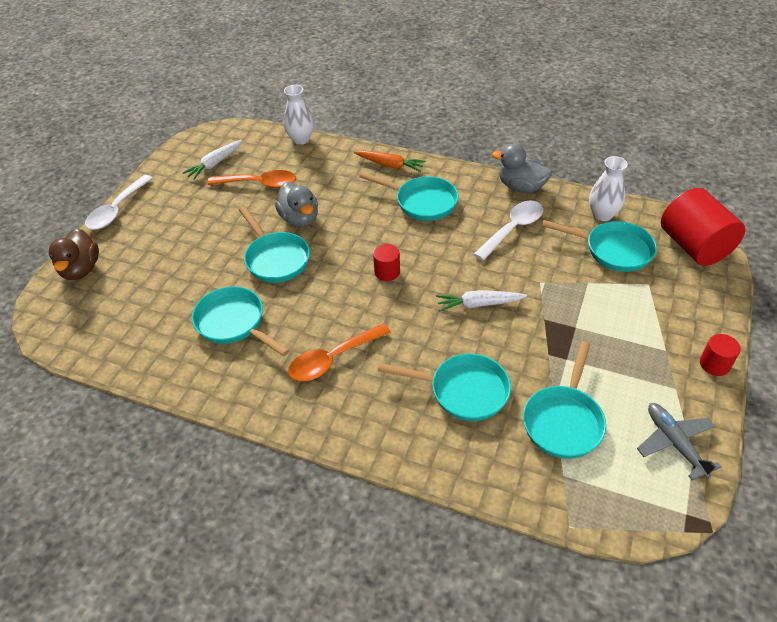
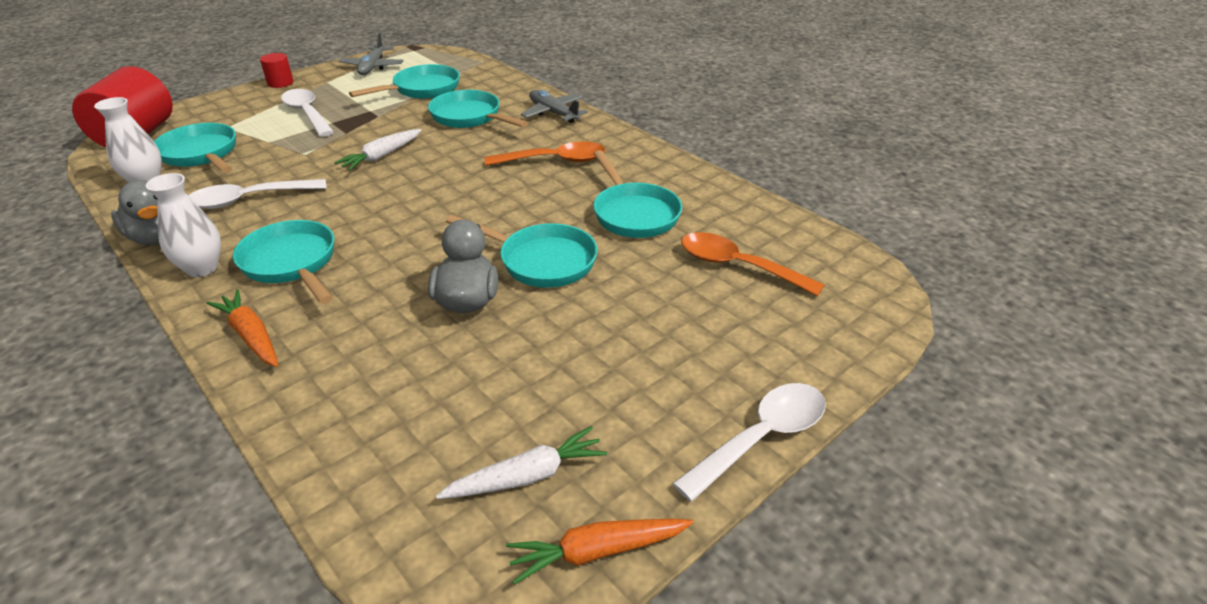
camera: 155 degrees left, 10 degrees down
(81, 269) = (830, 342): brown duck -> none
(175, 154) = (597, 552): none -> orange carrot
(259, 184) = (478, 387): orange spoon -> orange spoon (737, 266)
(275, 258) = (541, 261): turquoise pan -> turquoise pan turned 120 degrees clockwise
(301, 139) = (317, 465): white vase -> white vase (202, 268)
(387, 272) = (430, 206): red cylinder -> none
(387, 437) = (553, 113): none -> grey plane
(479, 304) = (381, 156): white carrot -> white carrot turned 105 degrees clockwise
(613, 329) = (307, 113): none -> white spoon

